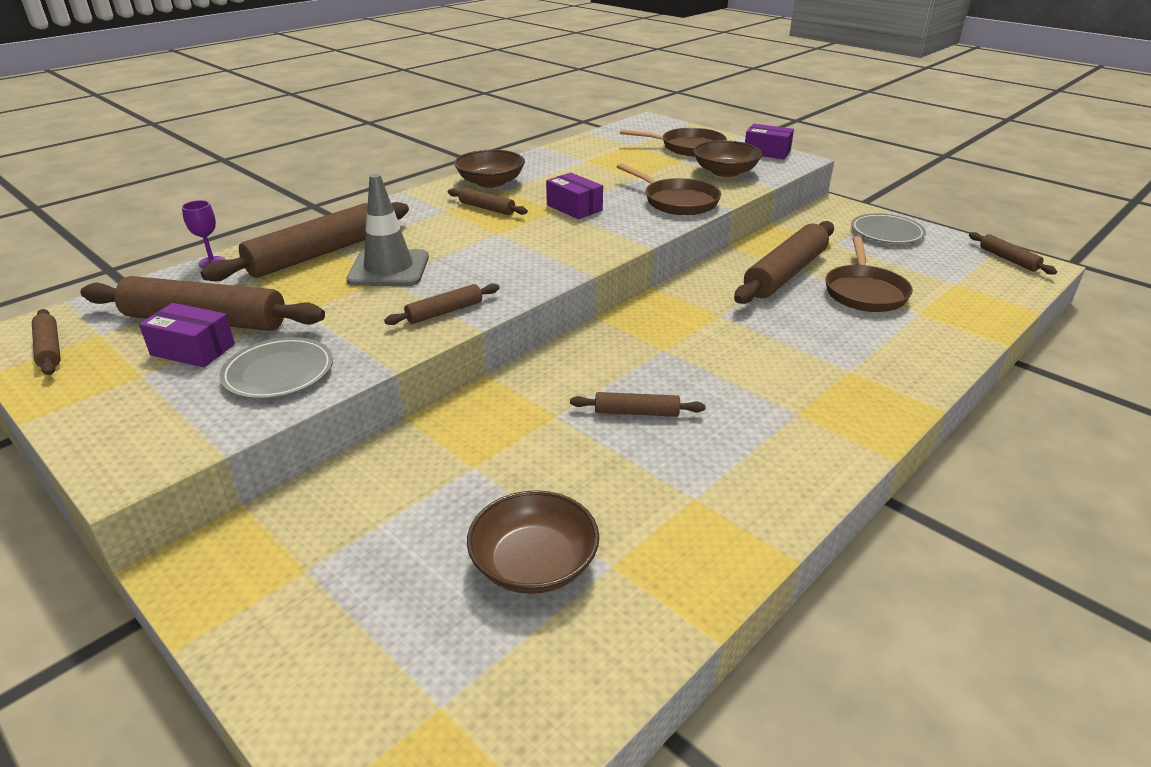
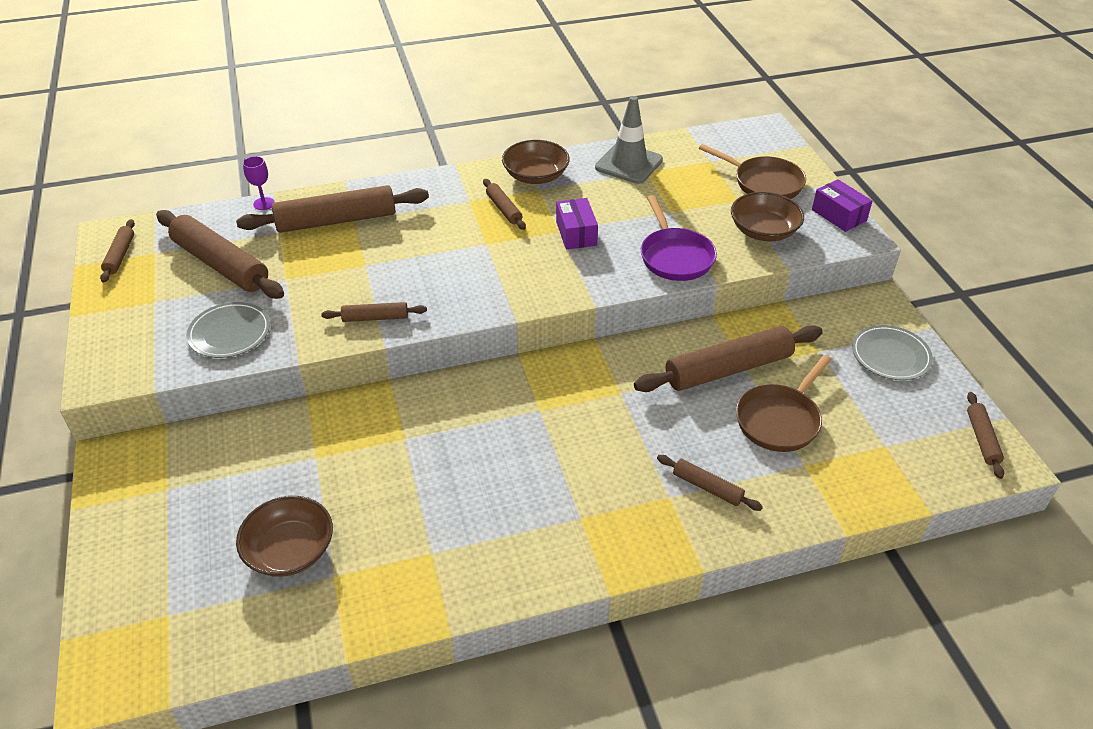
camera: 30 degrees right, 10 degrees up
(193, 350) = (195, 290): purple box -> none
(389, 269) = (374, 255): grey traffic cone -> grey traffic cone (628, 164)
(636, 412) = (462, 461): brown rolling pin -> brown rolling pin (707, 487)
(677, 201) = (675, 256): brown pan -> purple pan

